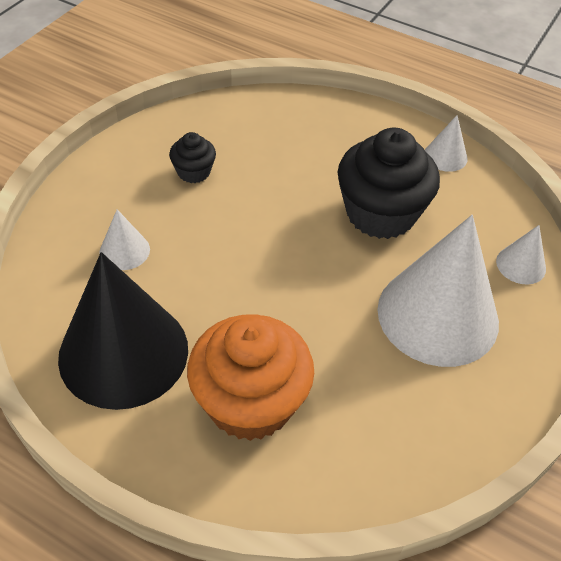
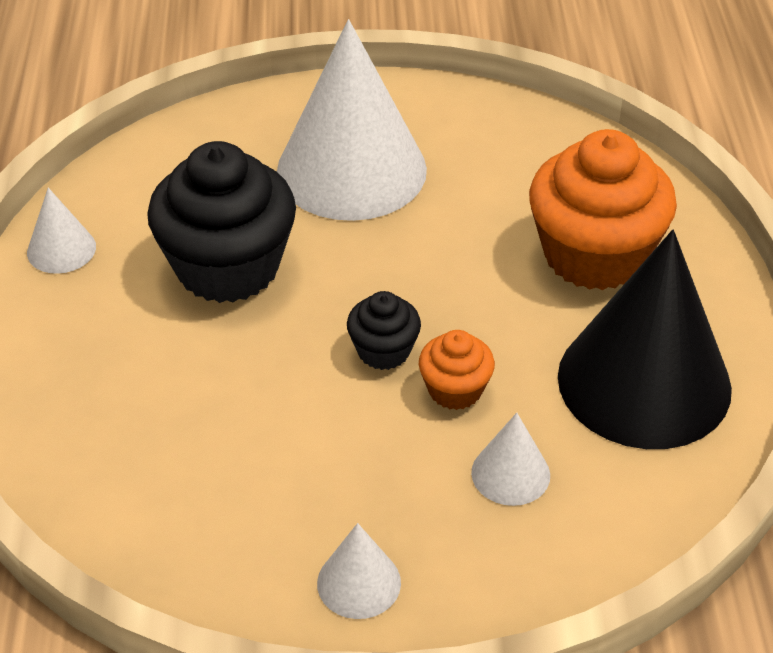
camera: 120 degrees left, 5 degrees down
(193, 172) = (303, 488): black cupcake -> black cupcake (383, 351)
(201, 260) = (455, 390): none -> orange cupcake
(521, 265) = (219, 134): white cone -> white cone (359, 583)

